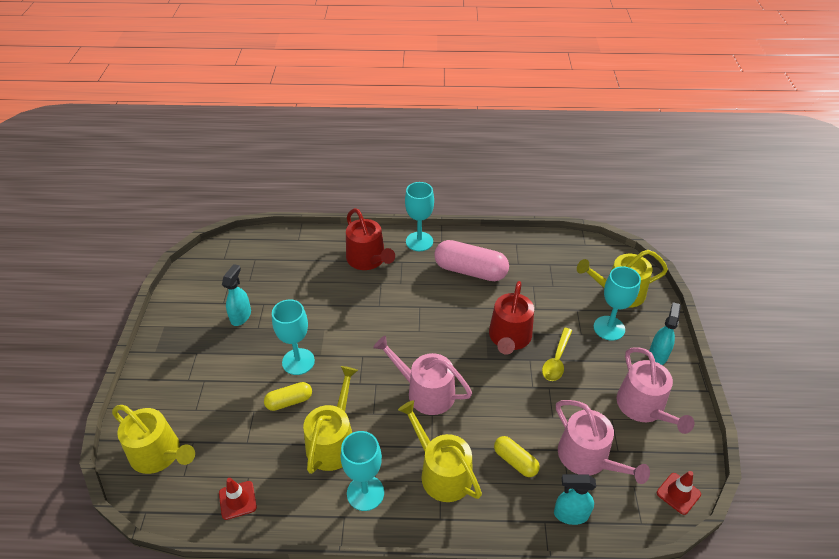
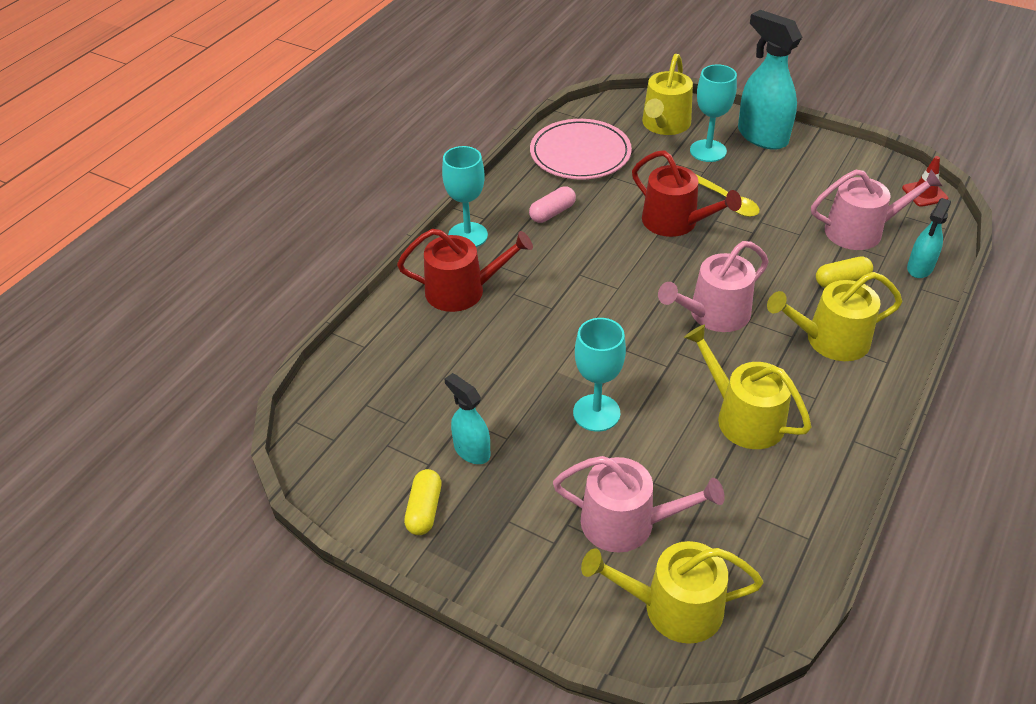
camera: 60 degrees left, 0 degrees up
(159, 454) = (673, 607): yellow watering can -> yellow watering can turned 150 degrees counterclockwise
(237, 500) = (788, 536): red traffic cone -> none
(289, 401) = (658, 441): yellow capsule -> yellow capsule (424, 510)
(365, 493) = (829, 411): turquoise goblet -> none
(470, 271) = (552, 213): pink capsule -> pink capsule, size x0.54
(544, 261) = (580, 154): none -> pink plate
(644, 407) = (820, 172): pink watering can -> pink watering can (627, 523)
(658, 355) = (761, 136): turquoise spray bottle -> turquoise spray bottle, size x1.76

